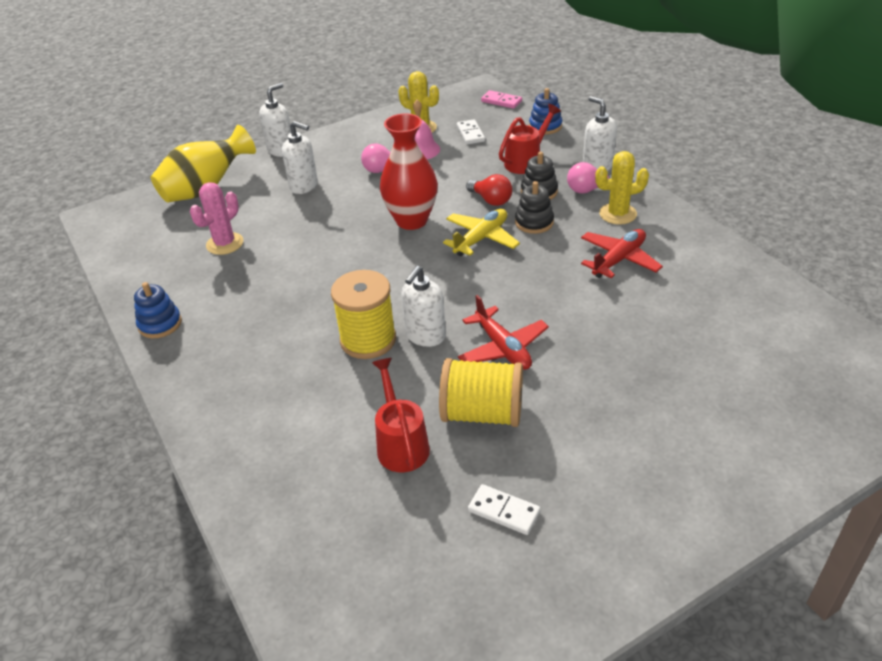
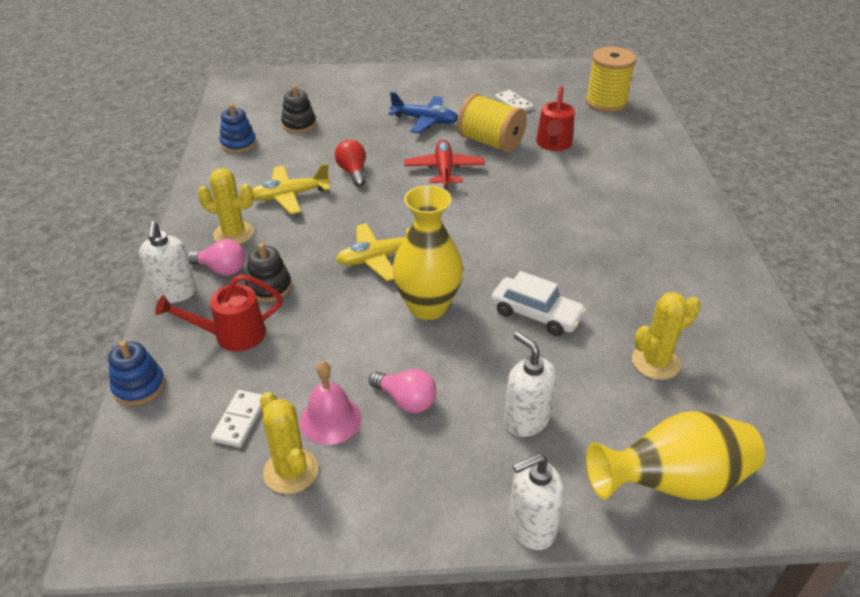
camera: 155 degrees left, 0 degrees up
(160, 324) = (734, 287): blue stacking toy -> blue stacking toy (238, 144)
(225, 244) = (655, 362): pink cactus -> yellow cactus
(326, 244) = (536, 314): none -> white car
(368, 340) = (542, 208): yellow spool -> yellow spool (606, 103)
(411, 220) = (427, 307): red vase -> yellow vase
(425, 336) = (494, 196): white soap dispenser -> none
(491, 200) = (326, 297): red light bulb -> red light bulb (353, 172)
(501, 101) = (122, 477): pink domino -> none
(534, 222) = (314, 255): black stacking toy -> black stacking toy (299, 124)
(593, 417) = (425, 121): none -> blue plane
(618, 260) = (289, 196): red plane -> yellow plane

